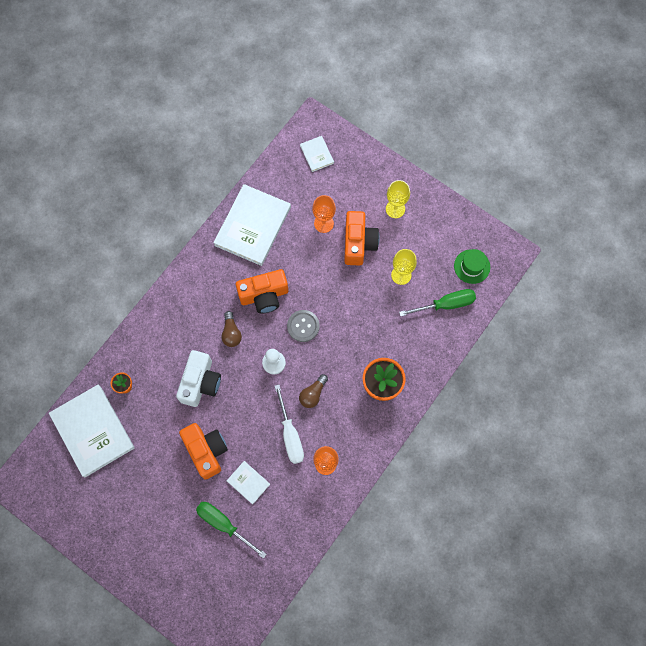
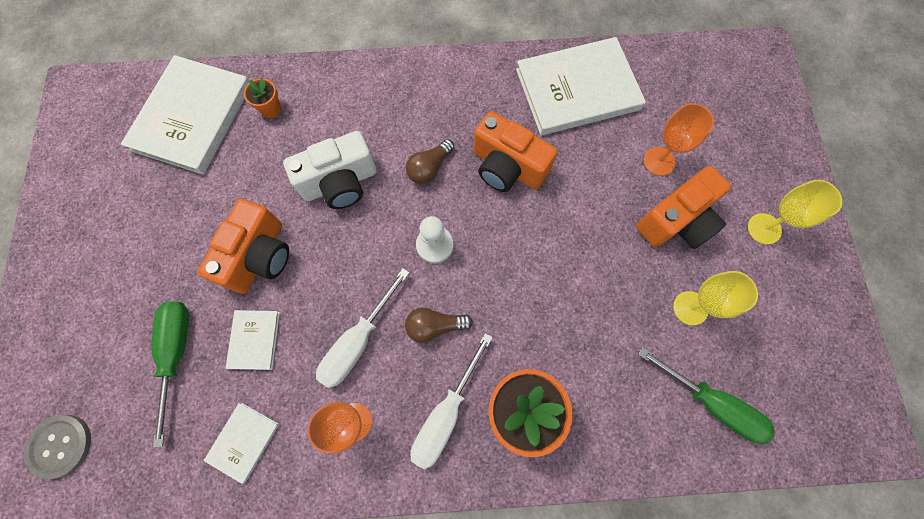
camera: 50 degrees right, 0 degrees up
(303, 326) = (511, 242): grey button -> grey button (61, 445)
(317, 154) = (730, 87): white book -> white book (244, 441)
(356, 421) = (445, 414): none -> white screwdriver
(472, 266) = (797, 395): green hat -> none

